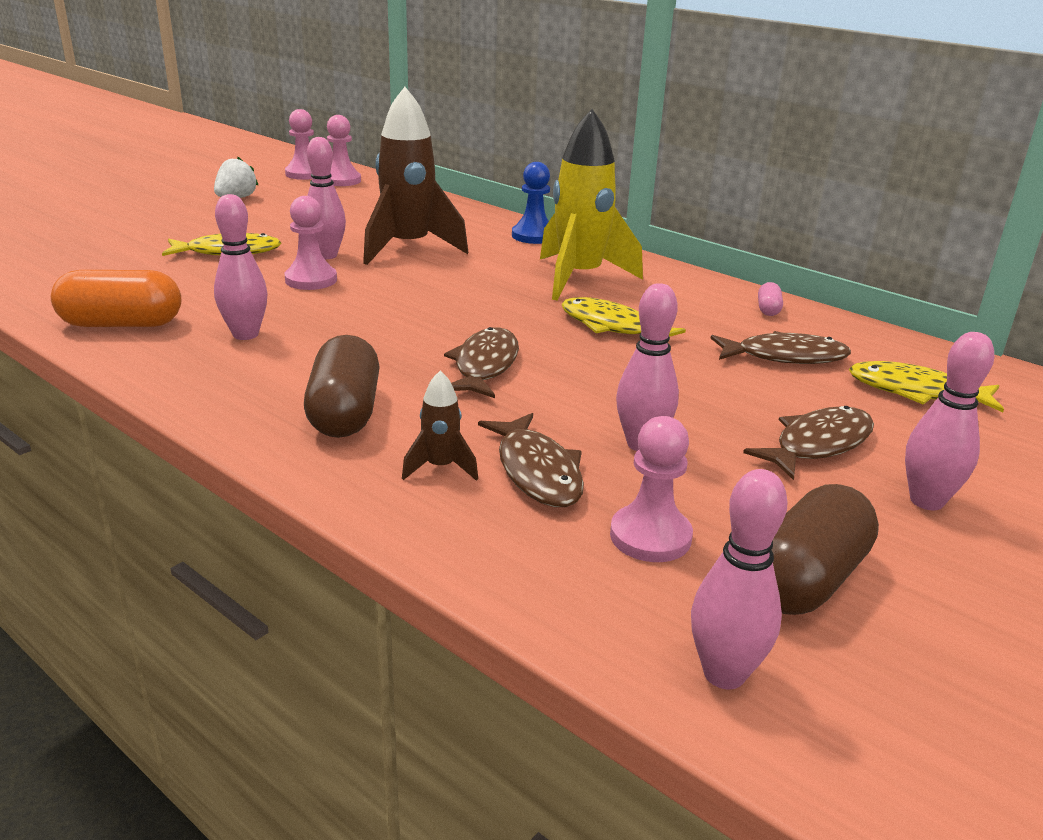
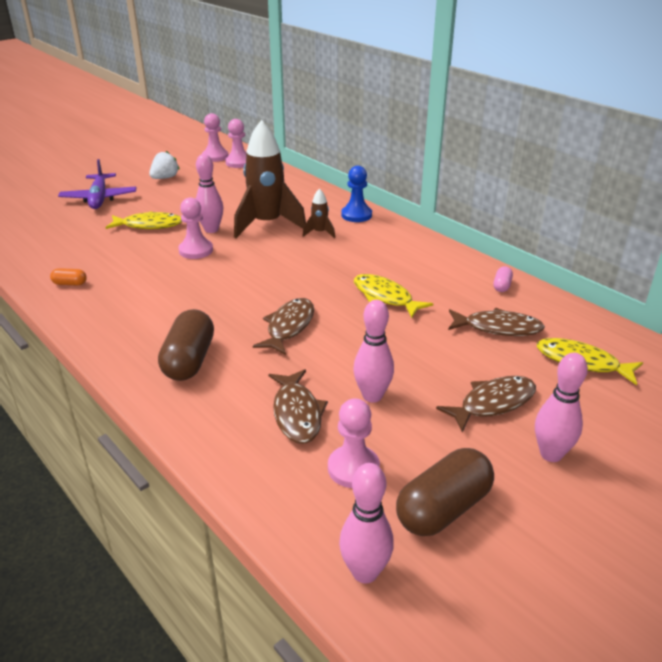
camera: 10 degrees right, 5 degrees up
(121, 324) = (70, 284): orange capsule -> orange capsule, size x0.46
(140, 222) = (99, 198): none -> purple plane
(245, 334) = (143, 295): pink bowling pin -> none
(440, 467) = (237, 406): brown rocket -> brown rocket (319, 233)
(579, 278) = (376, 254): yellow rocket -> none

